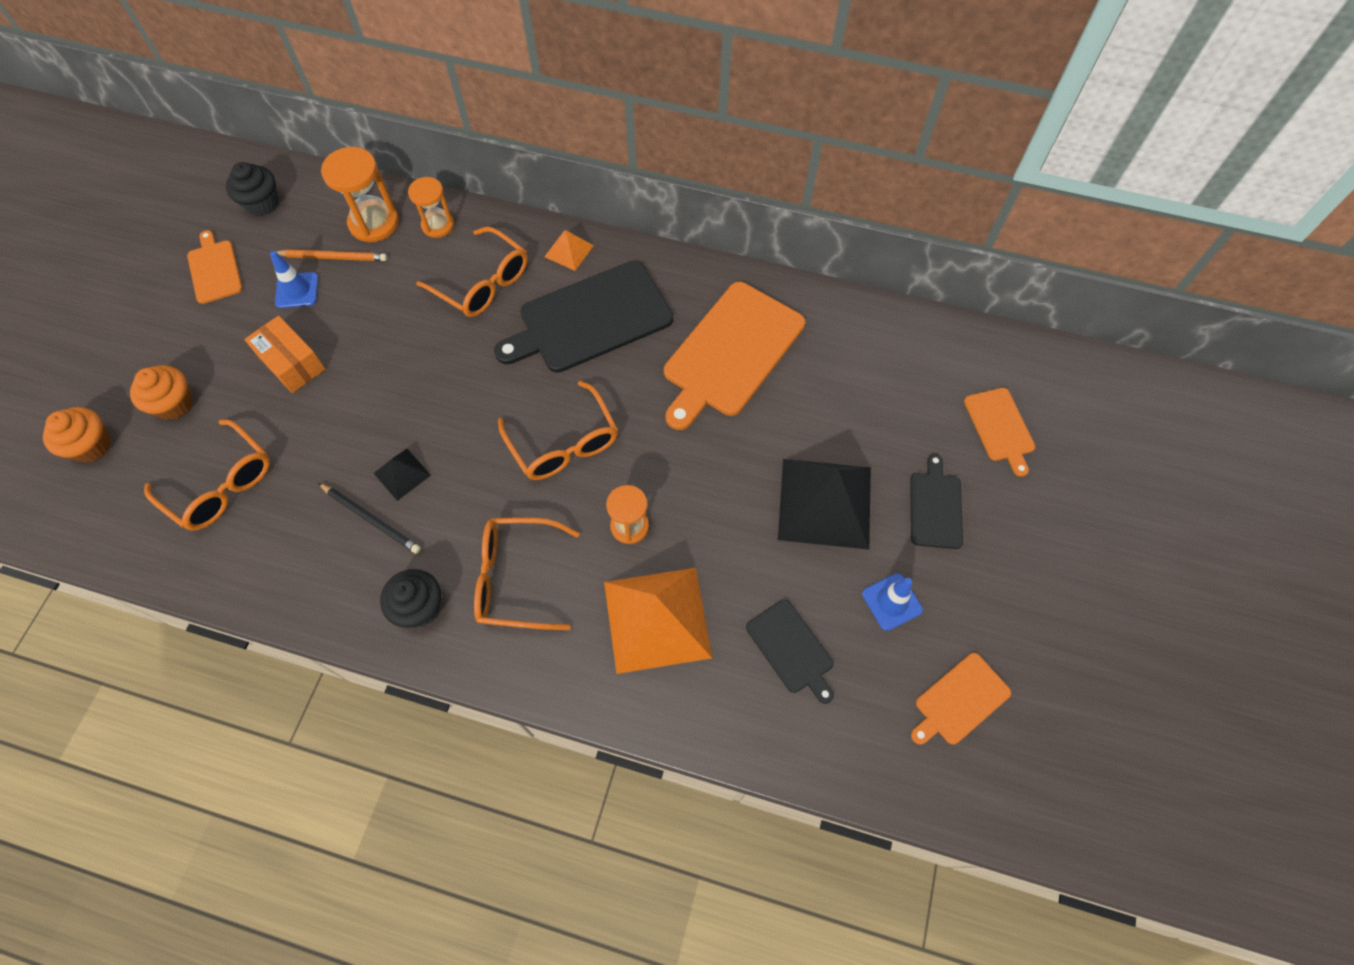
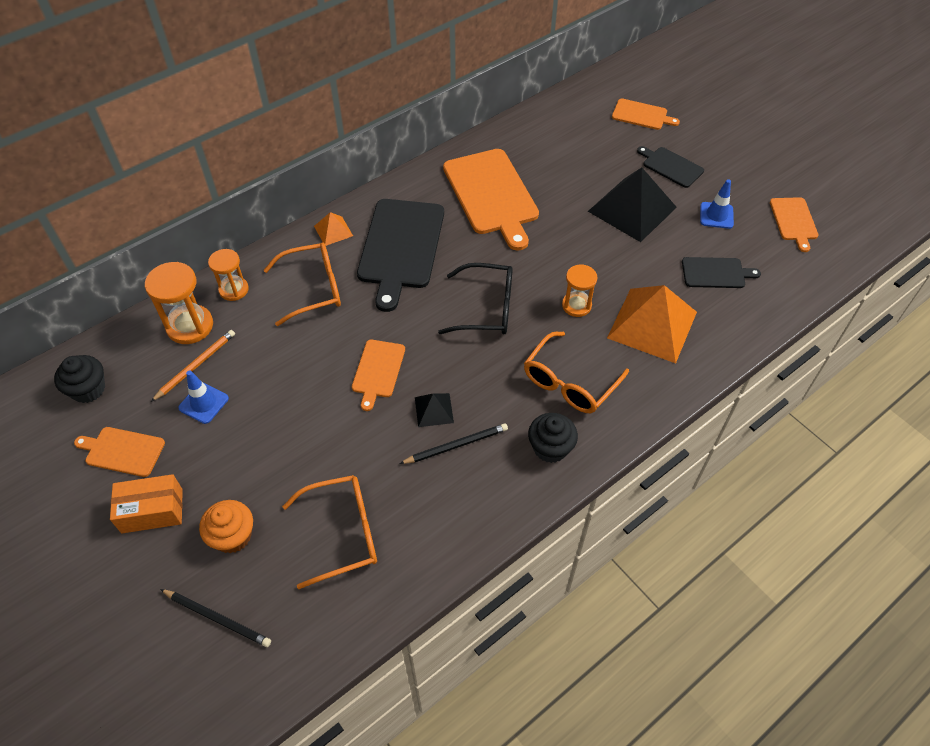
camera: 55 degrees left, 10 degrees down
(91, 445) = (217, 618): orange cupcake -> black pencil
(292, 363) = (271, 436): orange box -> orange box (152, 511)
(419, 398) = (378, 371): none -> orange cutting board
(564, 444) = (487, 308): orange glasses -> black glasses

